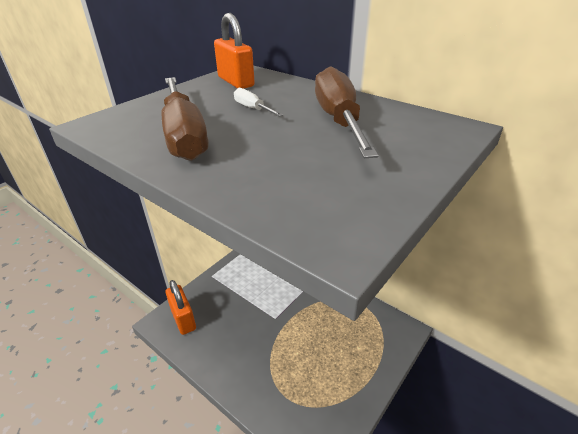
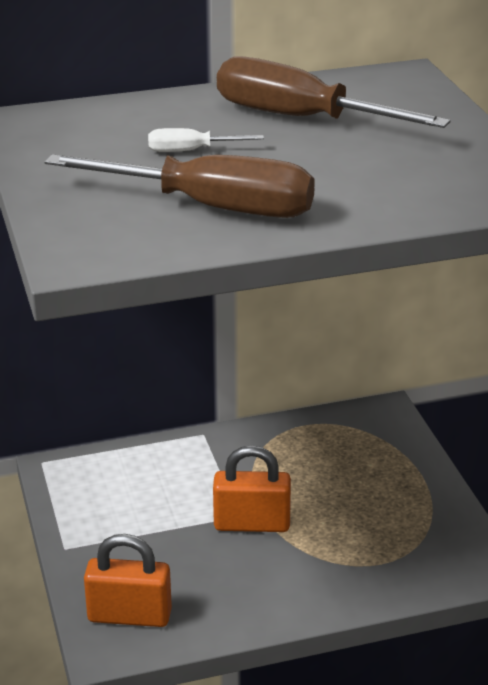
camera: 55 degrees left, 5 degrees down
(236, 82) = (69, 135): orange padlock -> orange padlock (252, 524)

